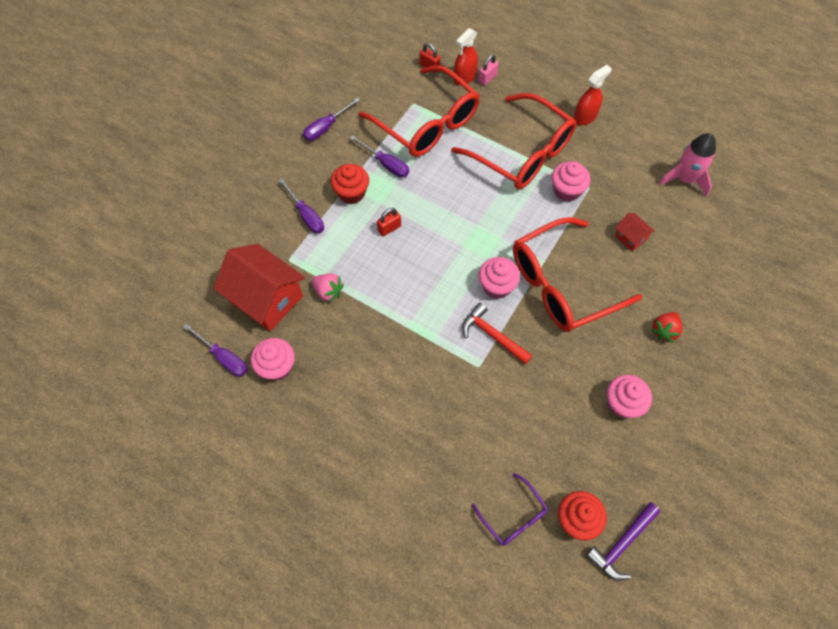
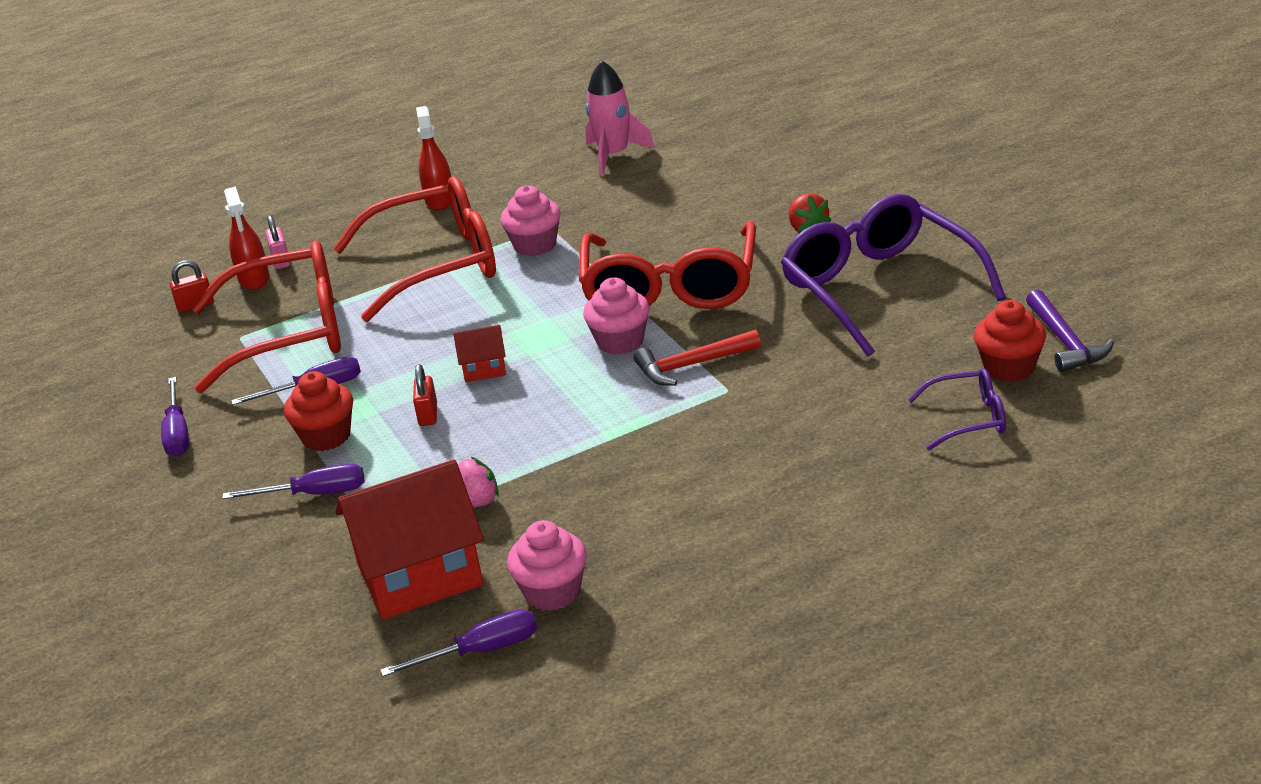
camera: 55 degrees left, 30 degrees down
(622, 403) = (879, 288): pink cupcake -> purple glasses
(630, 237) = (654, 217): red house -> red house (484, 369)

